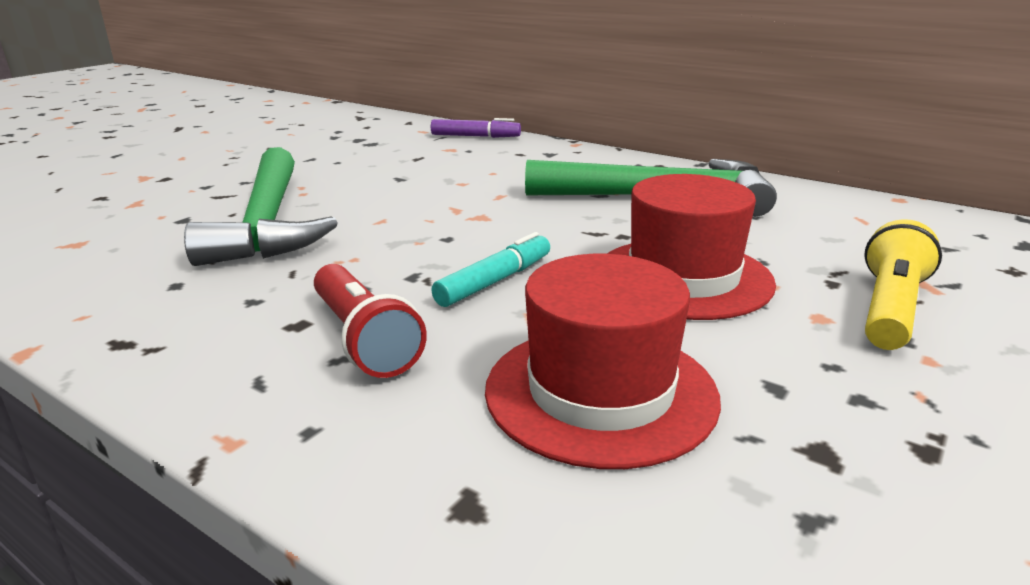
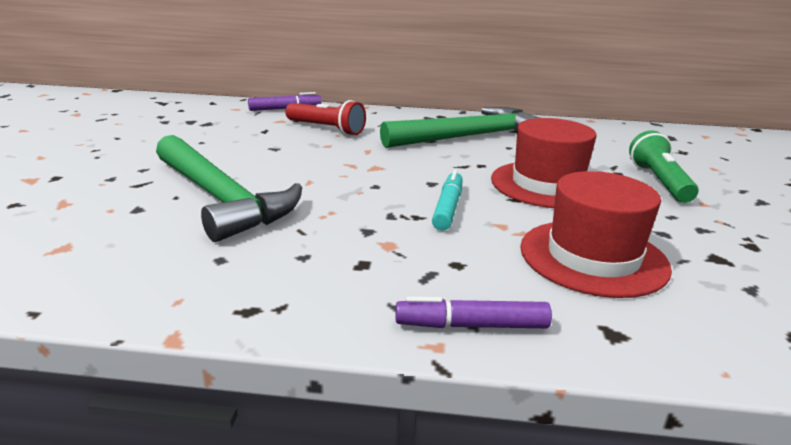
camera: 30 degrees left, 0 degrees up
(304, 431) = (471, 325): none -> purple marker
(364, 339) = (421, 262): red flashlight -> red flashlight (326, 129)
(890, 309) = (659, 182): yellow flashlight -> green flashlight

